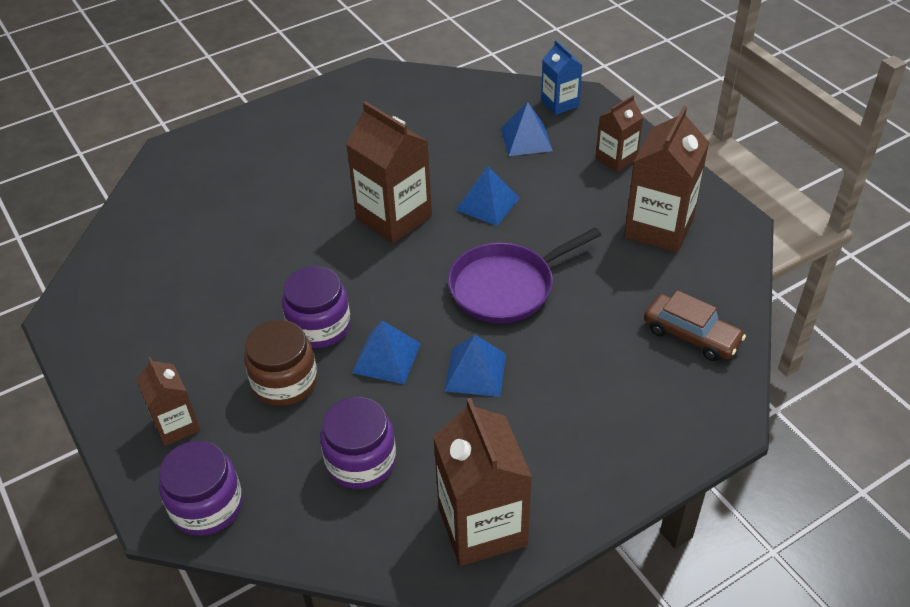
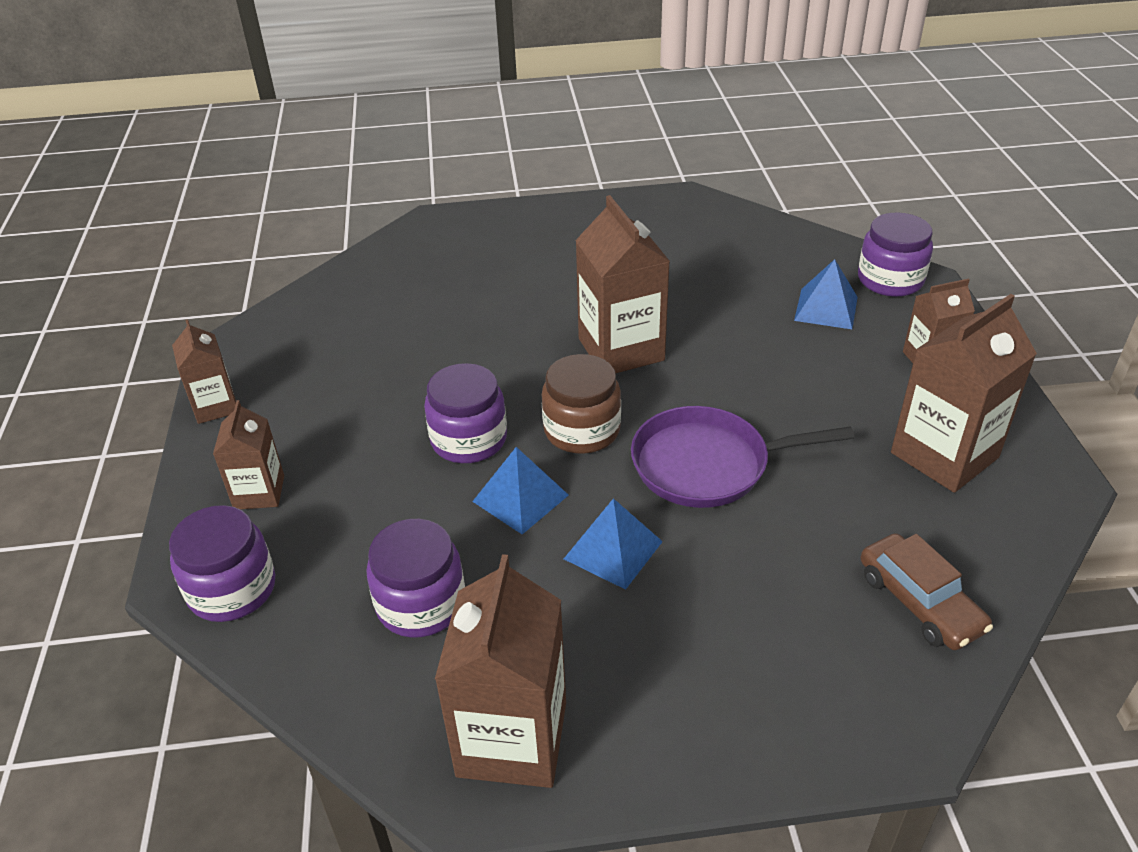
camera: 25 degrees right, 5 degrees down
(87, 369) = (215, 406): none -> brown carton
(285, 382) = (395, 486): brown jar -> brown jar (582, 430)
(487, 204) = (738, 365): blue pyramid -> none
(559, 103) = (890, 280): blue carton -> purple jar

